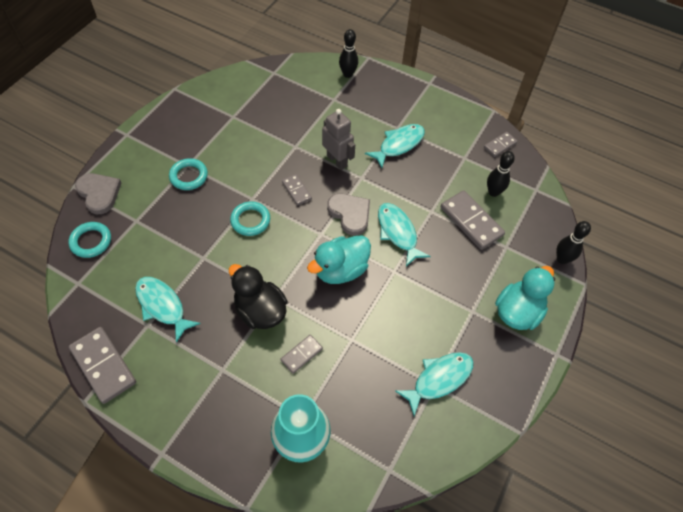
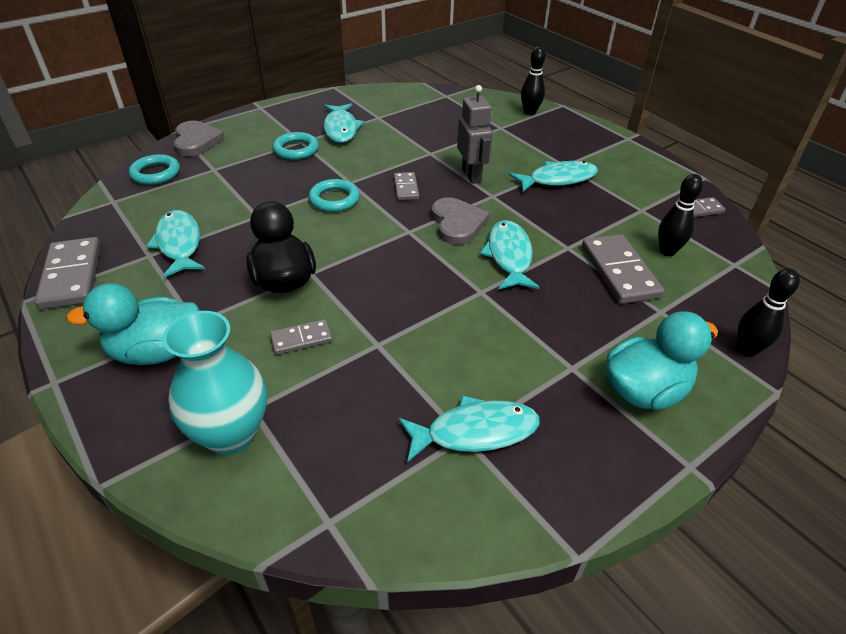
camera: 25 degrees right, 15 degrees down
(210, 140) = (341, 129): none -> turquoise fish
(340, 270) = (410, 271): turquoise duck -> turquoise duck (156, 351)

